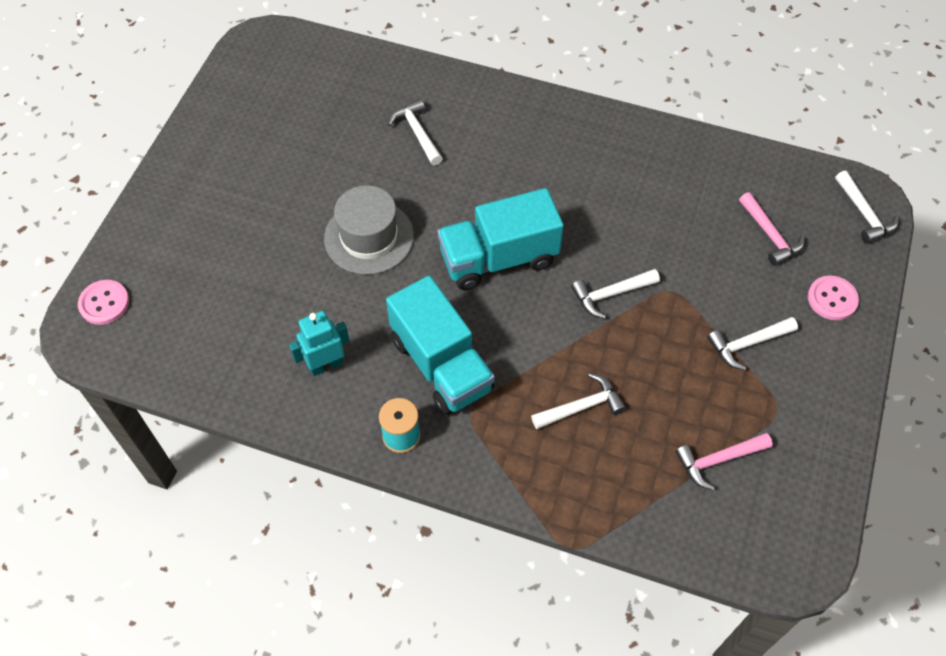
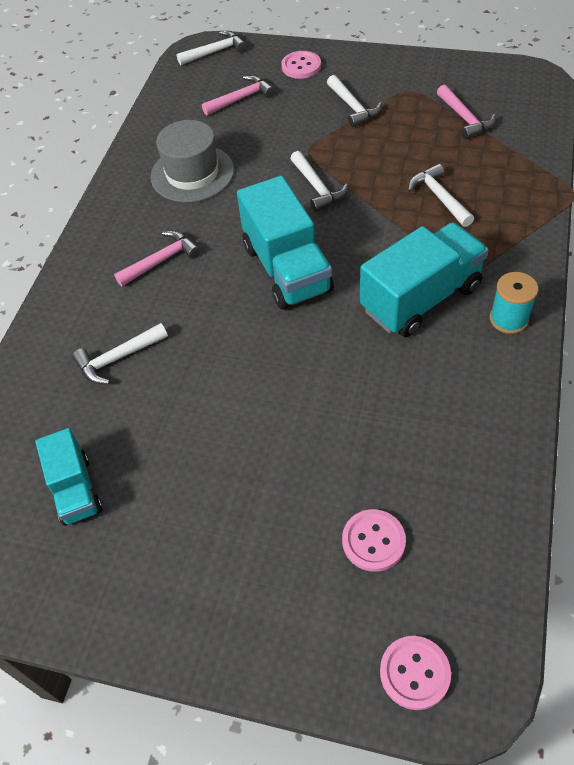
camera: 90 degrees left, 5 degrees down
(207, 292) = (373, 541): none -> pink button
(300, 111) = (75, 489): none -> turquoise truck
(326, 365) = (446, 395): turquoise robot -> none
(369, 237) = (271, 382): grey hat -> grey hat (192, 173)
(525, 162) = (161, 260): none -> pink hammer

